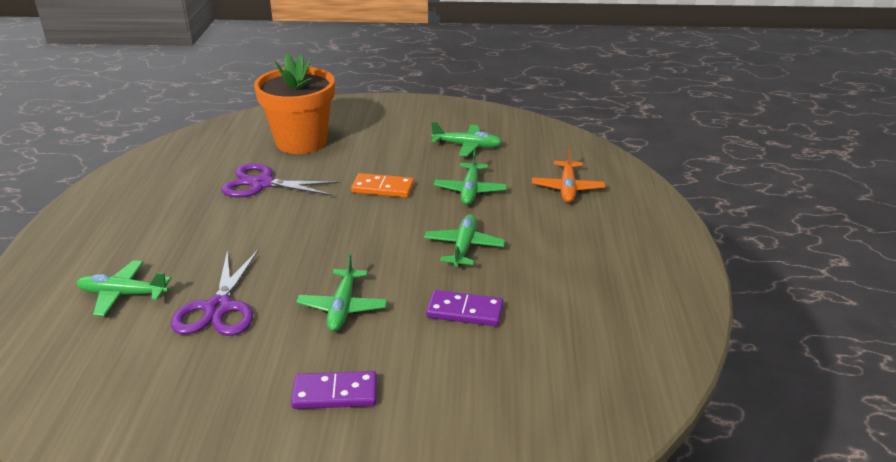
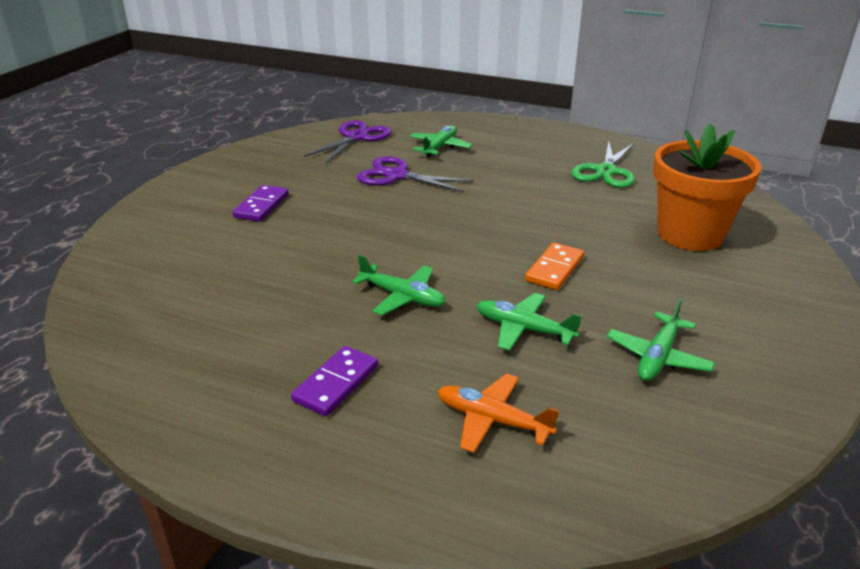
camera: 110 degrees right, 0 degrees up
(183, 183) = (605, 171): none -> green scissors
(262, 184) = (591, 205): purple scissors -> purple scissors (356, 137)
(342, 307) = (356, 220): green plane -> none
(464, 311) = (299, 274): purple domino -> purple domino (336, 383)

